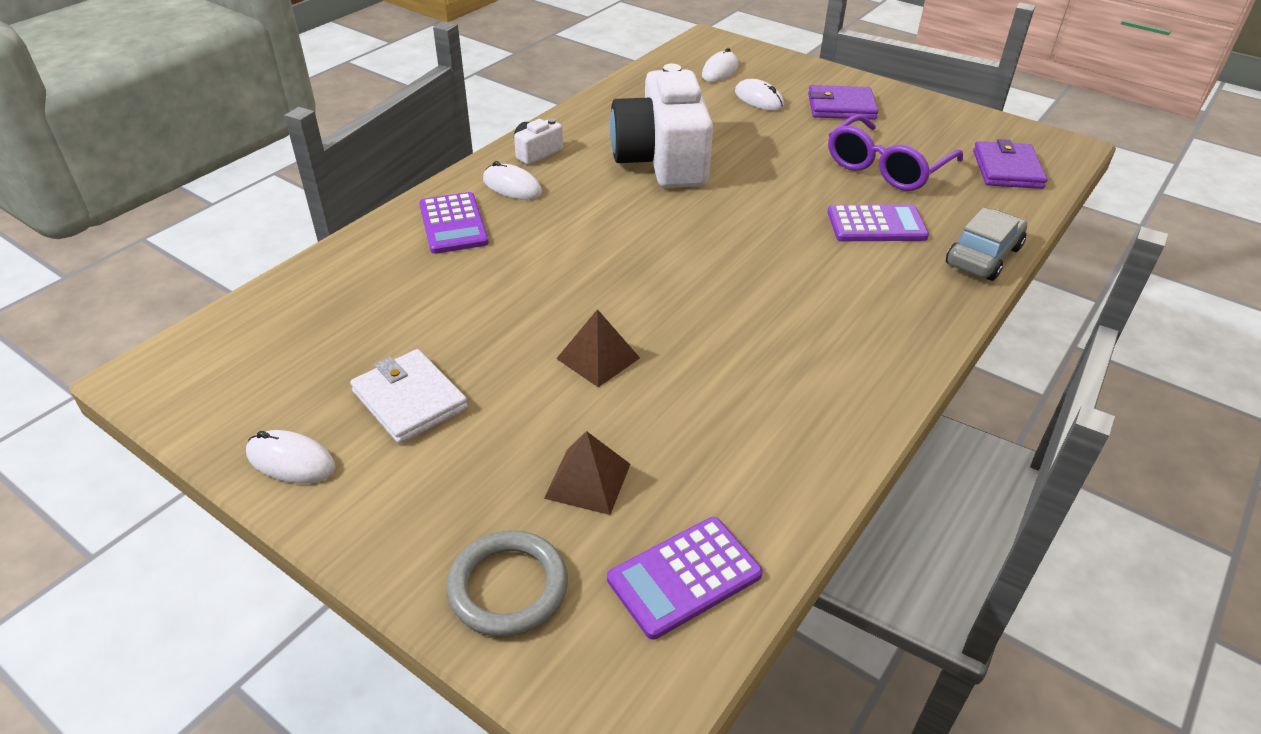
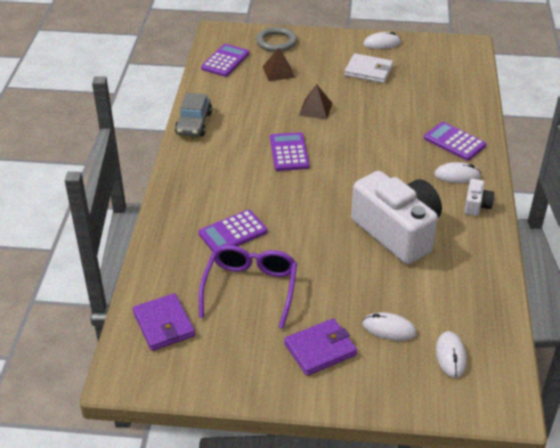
camera: 150 degrees right, 0 degrees up
(714, 299) = (289, 152): none -> purple calculator
(983, 256) = (161, 234): grey car -> grey car (194, 123)

